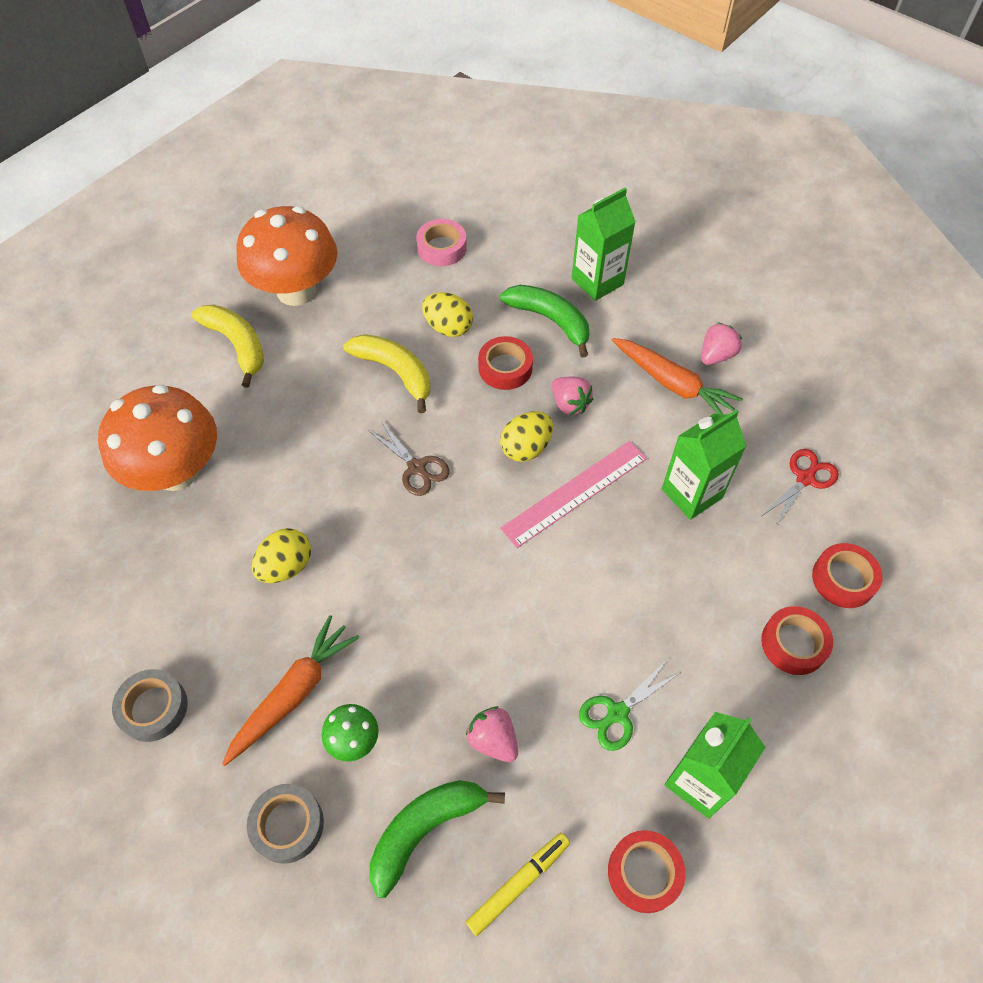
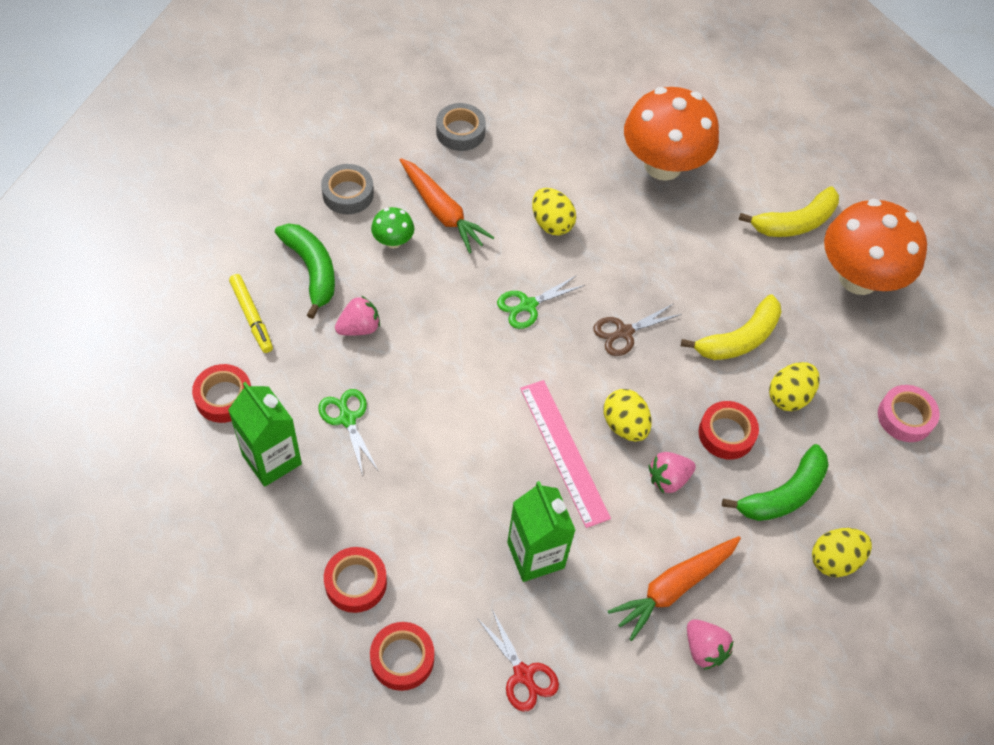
camera: 100 degrees right, 0 degrees up
(409, 565) = (527, 306): none -> green scissors
(597, 281) = (834, 560): green carton -> yellow egg

